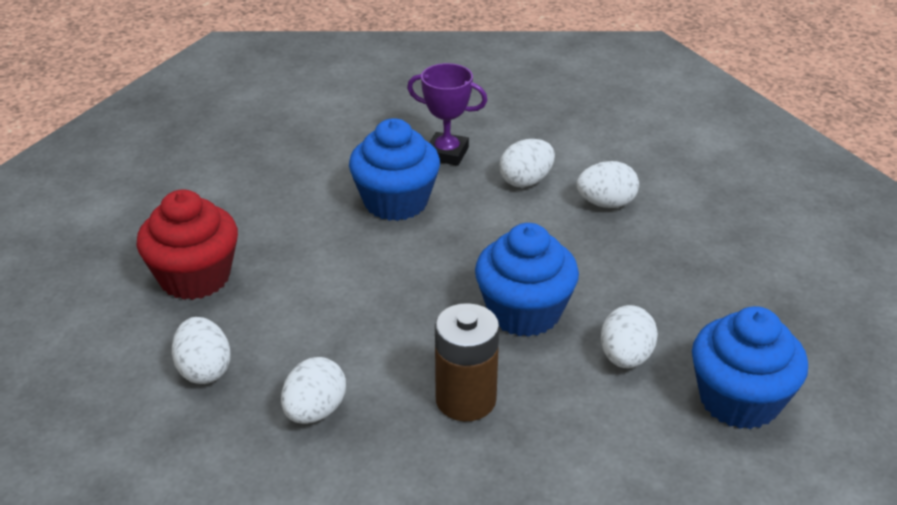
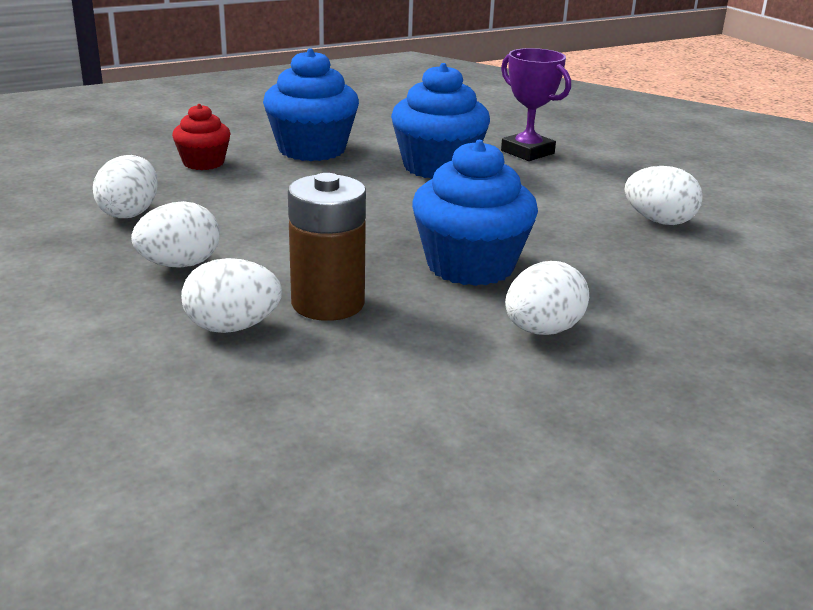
camera: 30 degrees right, 10 degrees down
(195, 277) = (203, 163): red cupcake -> red cupcake, size x0.58
(526, 181) = (587, 186): white egg -> white egg (233, 327)
(739, 400) = (647, 410): blue cupcake -> blue cupcake (312, 149)

